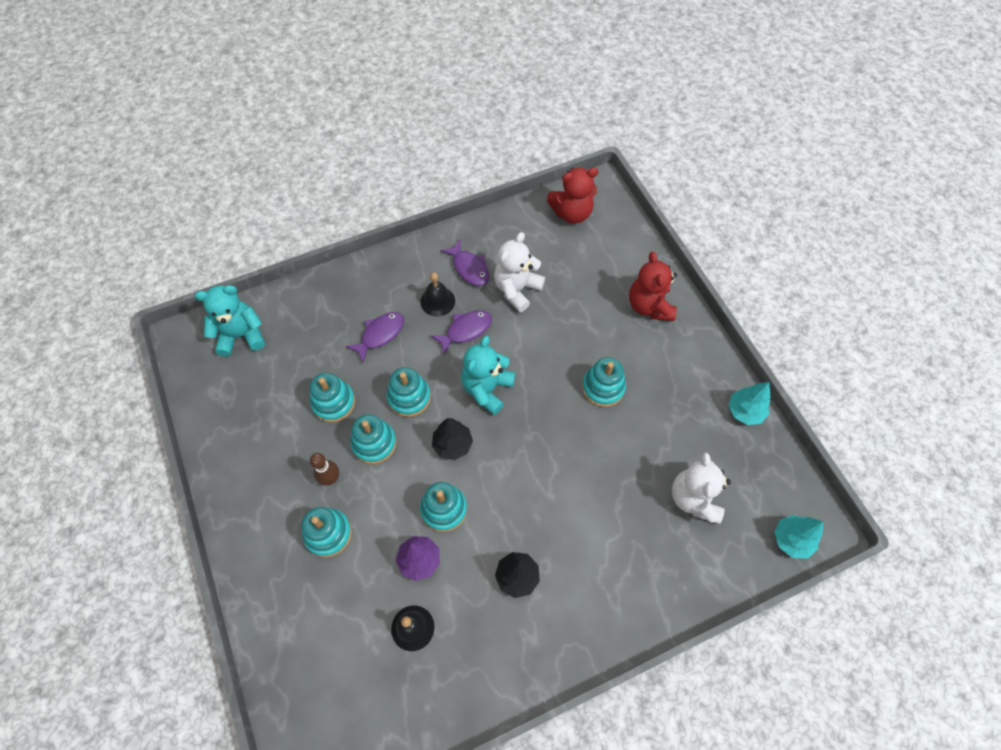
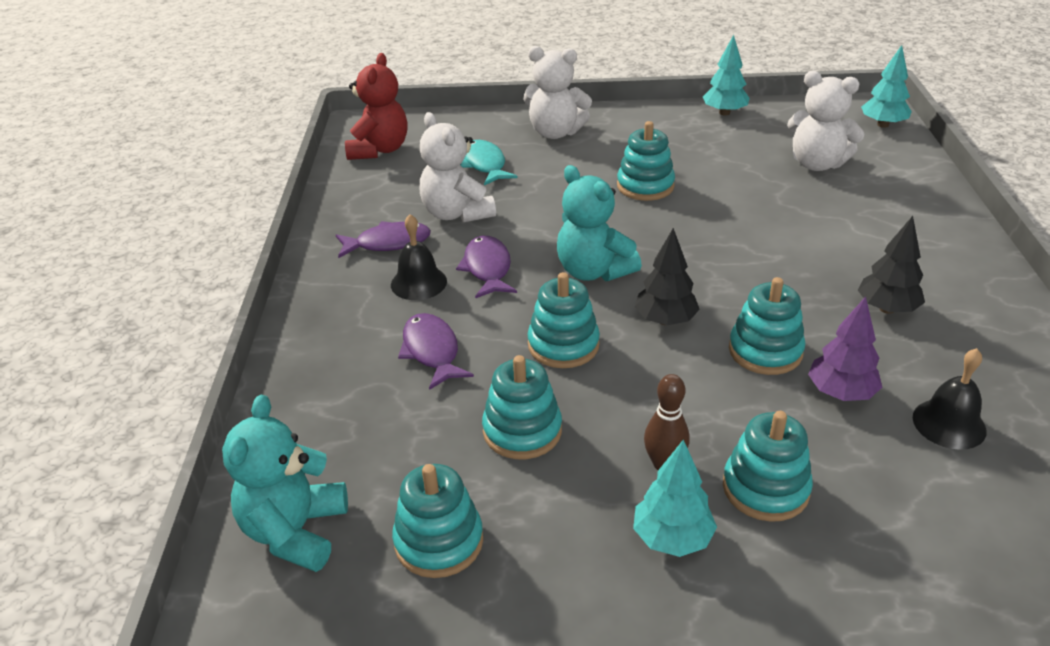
camera: 65 degrees left, 25 degrees down
(281, 496) = (672, 538): none -> turquoise tree
(374, 443) = (623, 399): turquoise stacking toy -> turquoise stacking toy (439, 541)
(583, 280) = (485, 165): none -> turquoise fish
(649, 306) = (555, 132): red teddy bear -> white teddy bear

